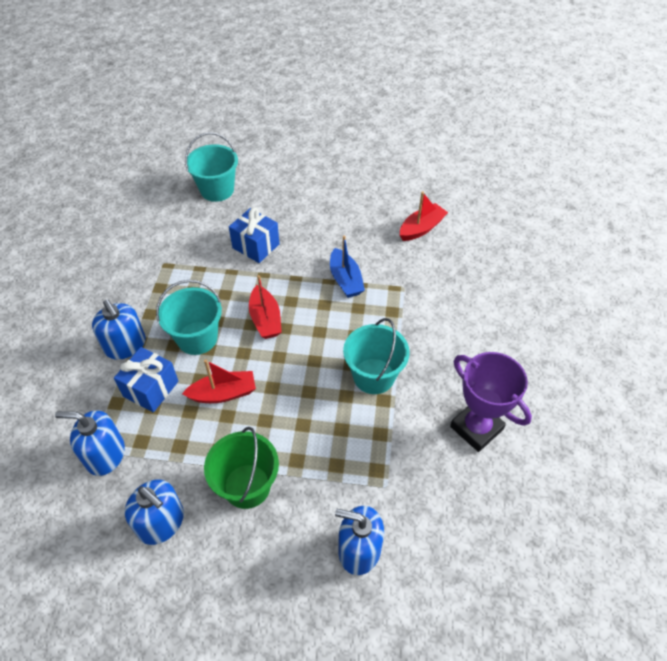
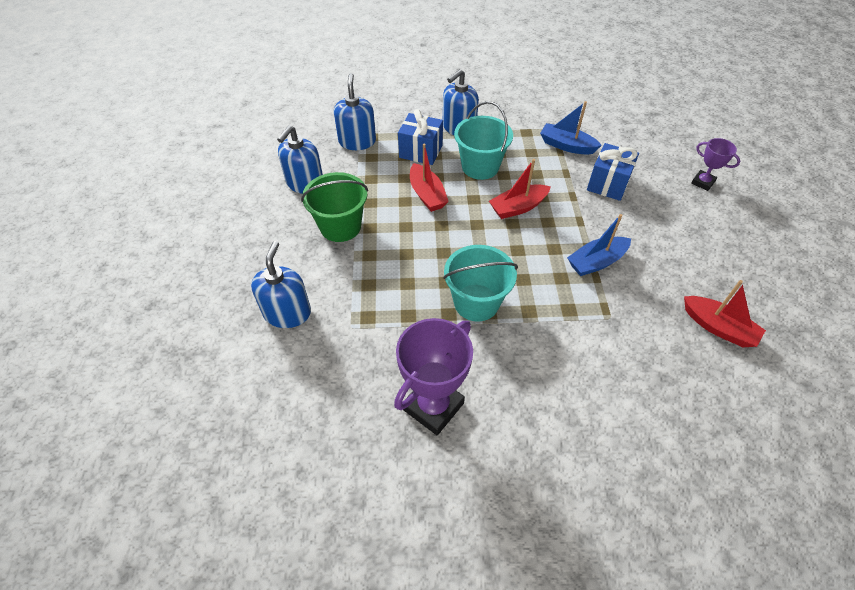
camera: 80 degrees right, 0 degrees up
(193, 261) = (566, 146): none -> blue boat
(217, 190) = (668, 142): turquoise bucket -> none
(274, 186) = (702, 182): none -> purple trophy

